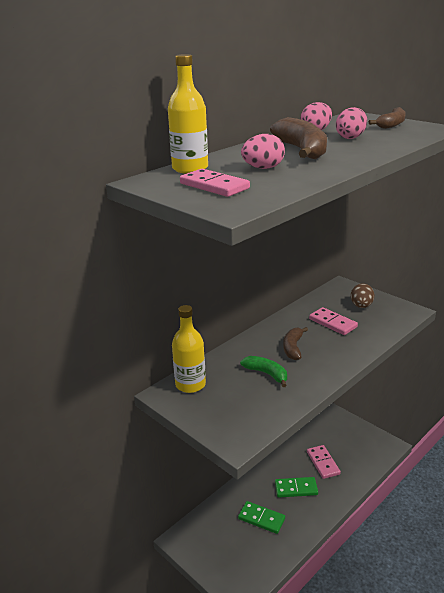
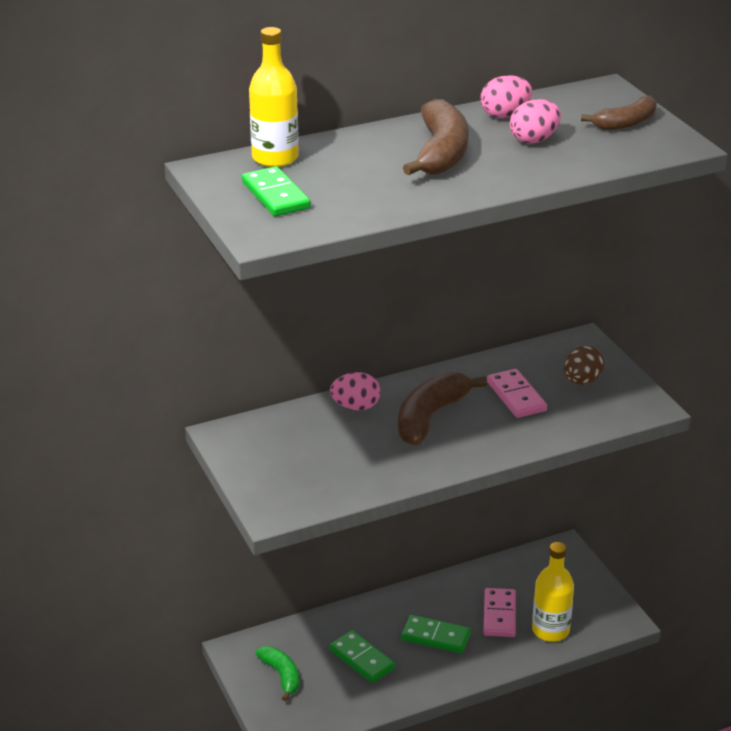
camera: 20 degrees right, 5 degrees up
(190, 384) = (261, 431): yellow bottle -> yellow bottle (550, 630)
(214, 186) = (275, 195): pink domino -> green domino
(263, 168) = (359, 176): pink egg -> pink egg (356, 406)
(266, 374) = (368, 443): green banana -> green banana (281, 675)
(293, 348) = (430, 417): brown banana -> brown banana, size x1.61

